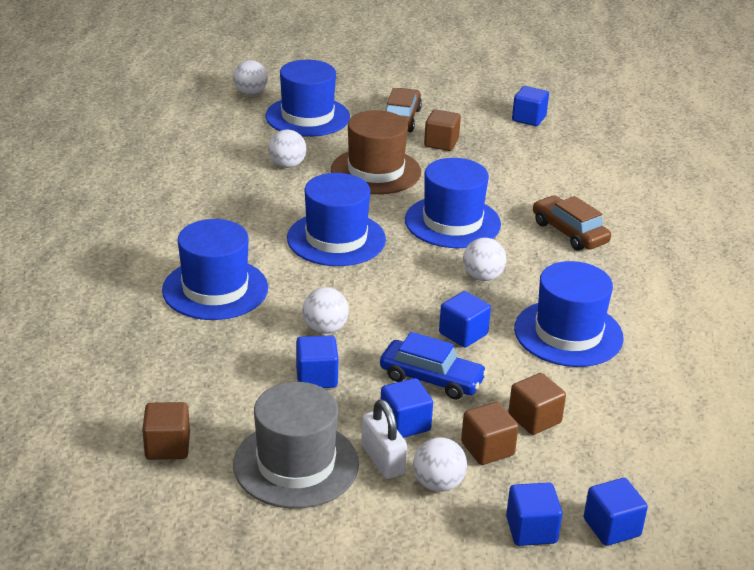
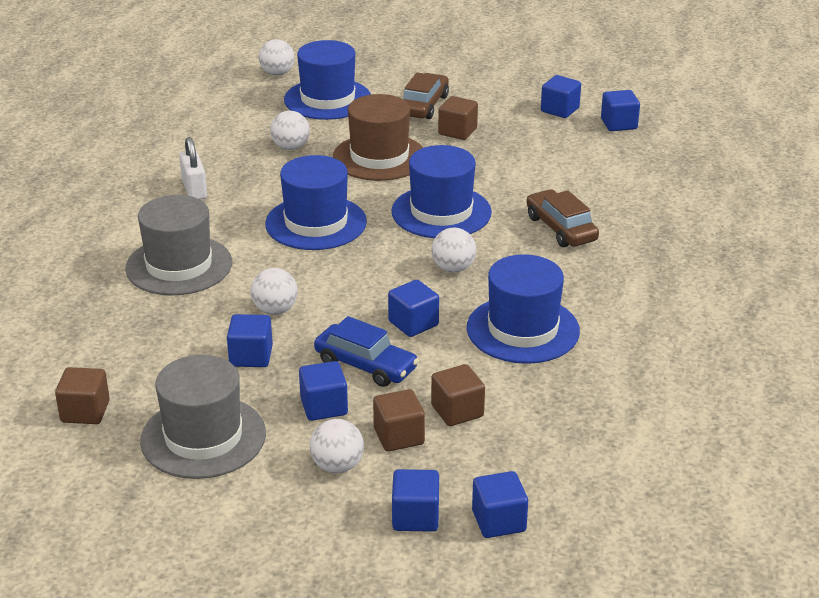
camera: 10 degrees right, 0 degrees up
(215, 289) = (179, 265): blue hat -> grey hat
(382, 460) = (290, 439): white padlock -> white padlock (194, 189)
(587, 130) = (619, 124): none -> blue cube

